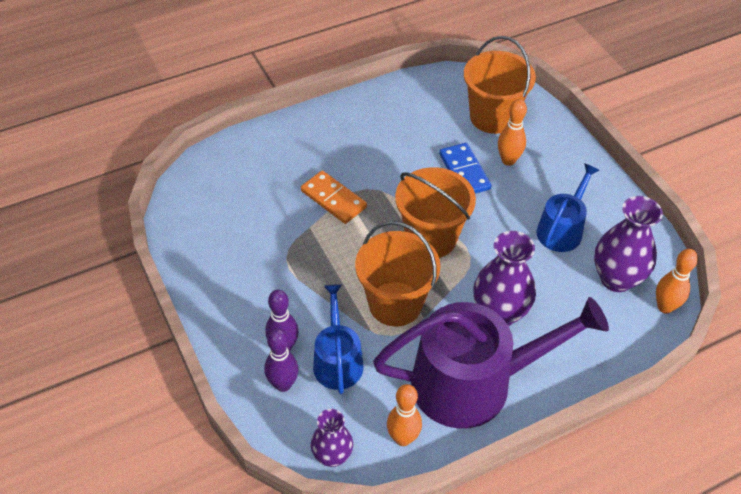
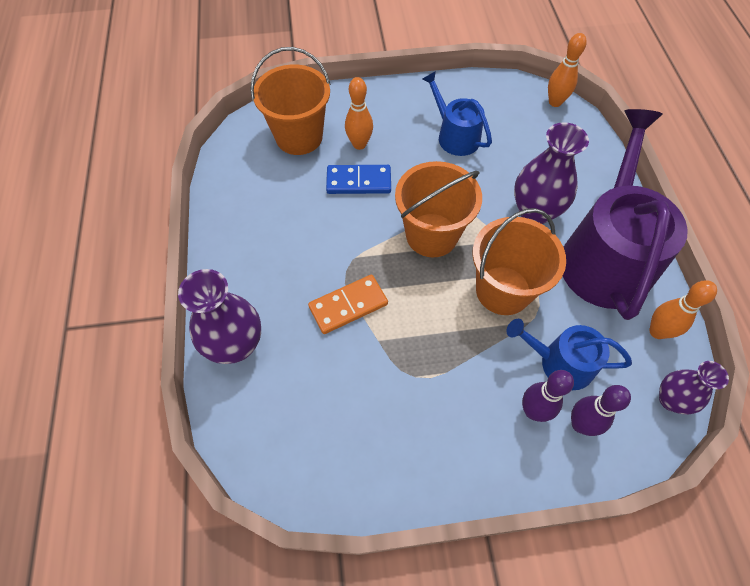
camera: 70 degrees left, 10 degrees up
(616, 279) = (519, 120): purple vase -> purple vase (236, 345)

